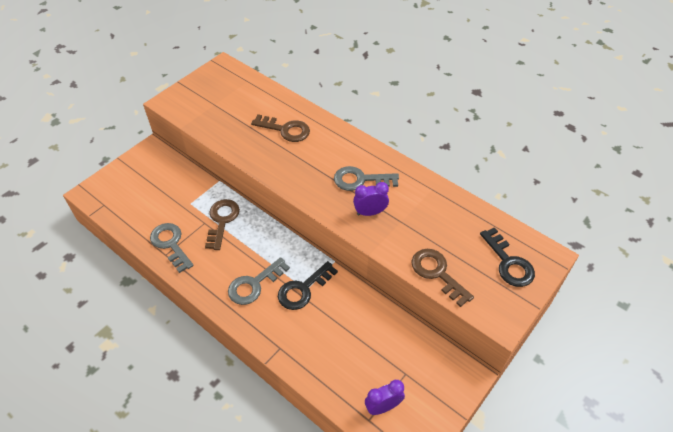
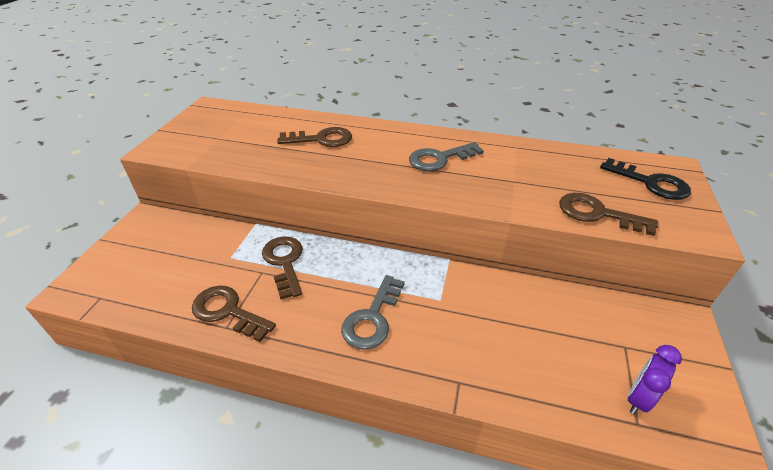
camera: 25 degrees left, 10 degrees down
(171, 244) = (228, 311): grey key -> brown key
(303, 289) = (436, 300): black key -> none
(370, 212) = (476, 183): purple clock -> none

